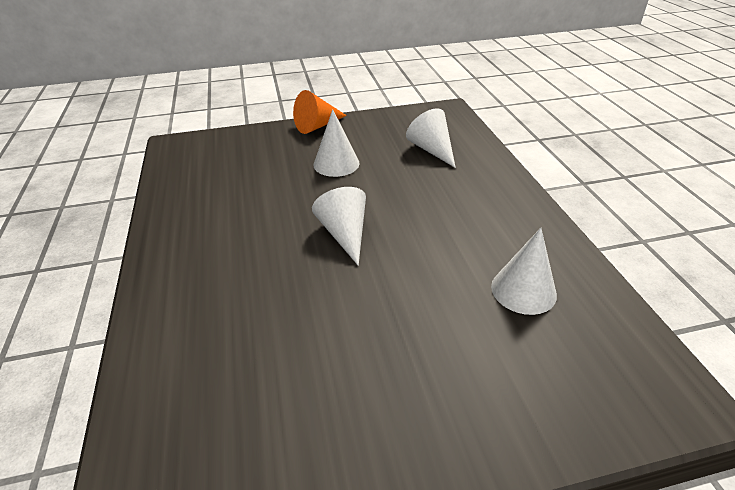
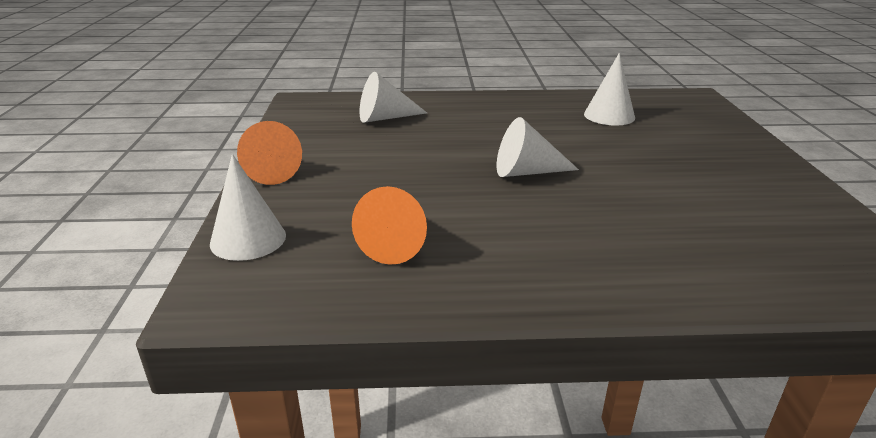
camera: 80 degrees left, 10 degrees down
(226, 187) = (397, 243): none -> orange cone
(336, 164) = (382, 166): white cone -> white cone (248, 239)

